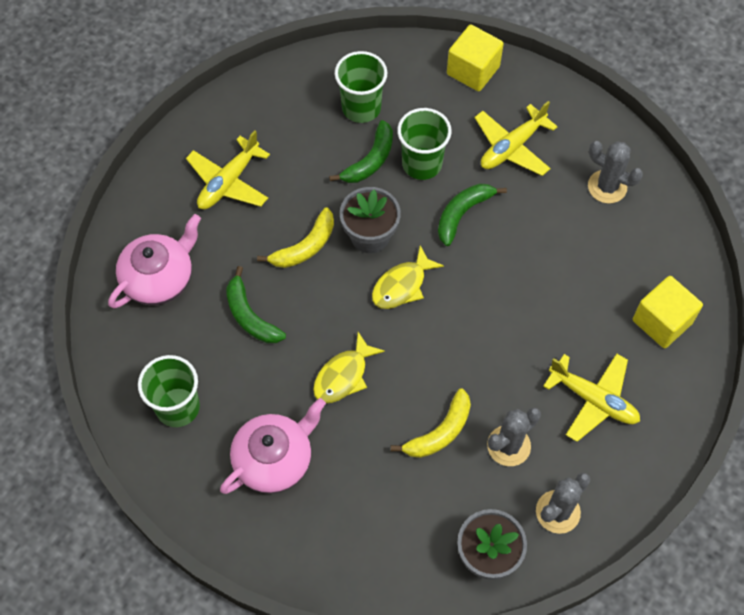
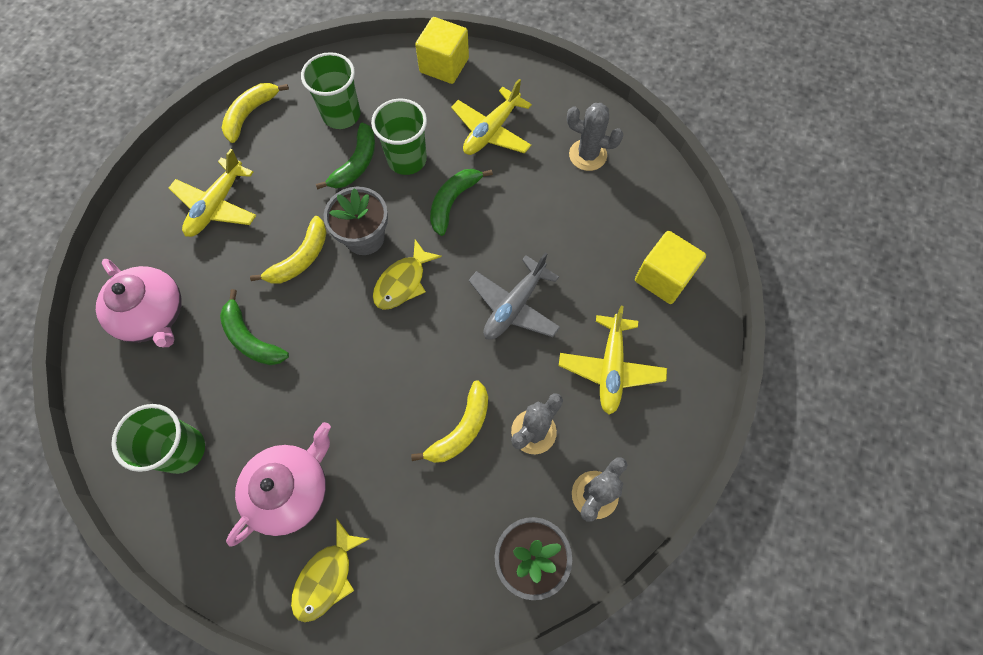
camera: 10 degrees left, 5 degrees up
(159, 278) = (153, 314): pink teapot -> pink teapot turned 105 degrees clockwise
(269, 94) = (250, 114): none -> yellow banana
(343, 375) = (354, 386): yellow fish -> yellow fish (327, 577)
(508, 325) = (514, 306): none -> grey plane
(593, 400) = (610, 368): yellow plane -> yellow plane turned 75 degrees clockwise

